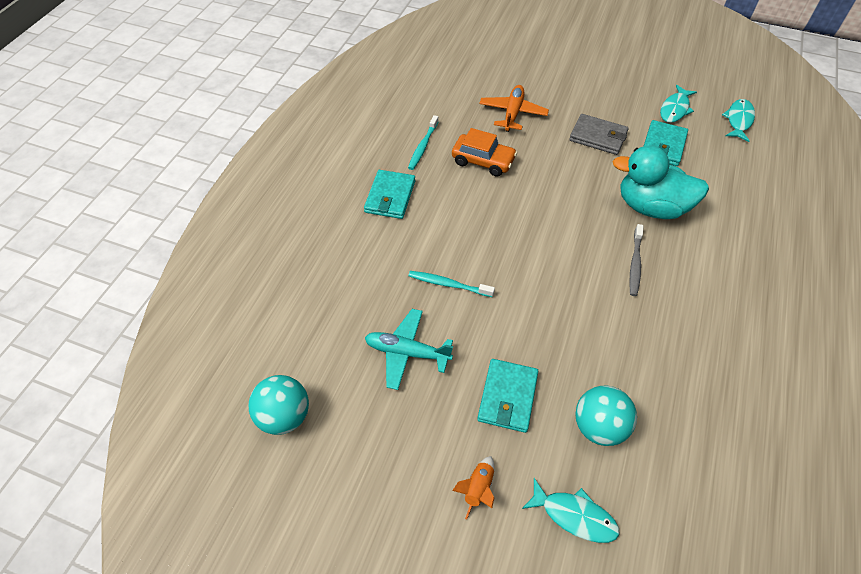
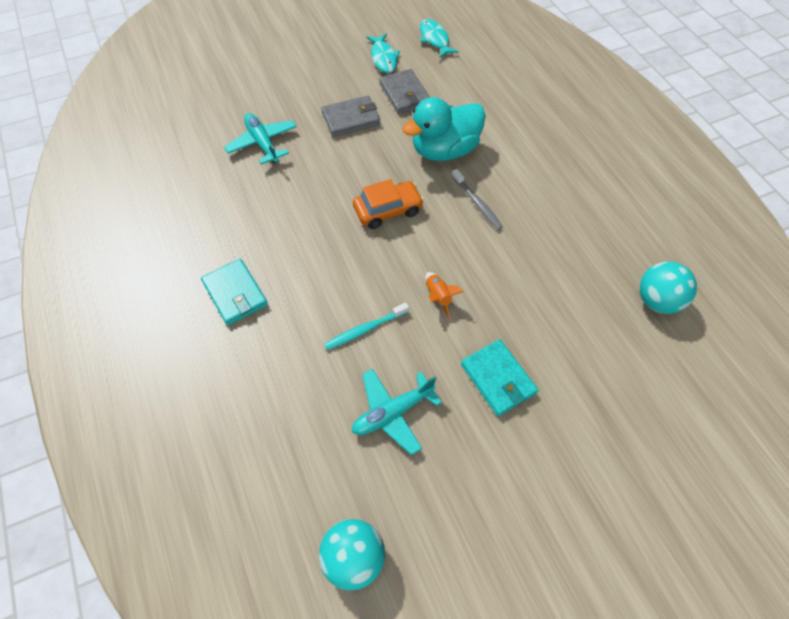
camera: 45 degrees left, 5 degrees up
(423, 146) = (215, 227): turquoise toothbrush -> none
(478, 488) = (548, 465): orange rocket -> orange rocket (438, 296)
(483, 161) = (282, 203): orange car -> orange car (388, 210)
(512, 113) = (262, 143): orange plane -> turquoise plane
(574, 515) = (621, 421): turquoise fish -> none
(599, 426) = (574, 344): turquoise ball -> turquoise ball (657, 301)
(663, 145) = (404, 94): turquoise wallet -> grey wallet

